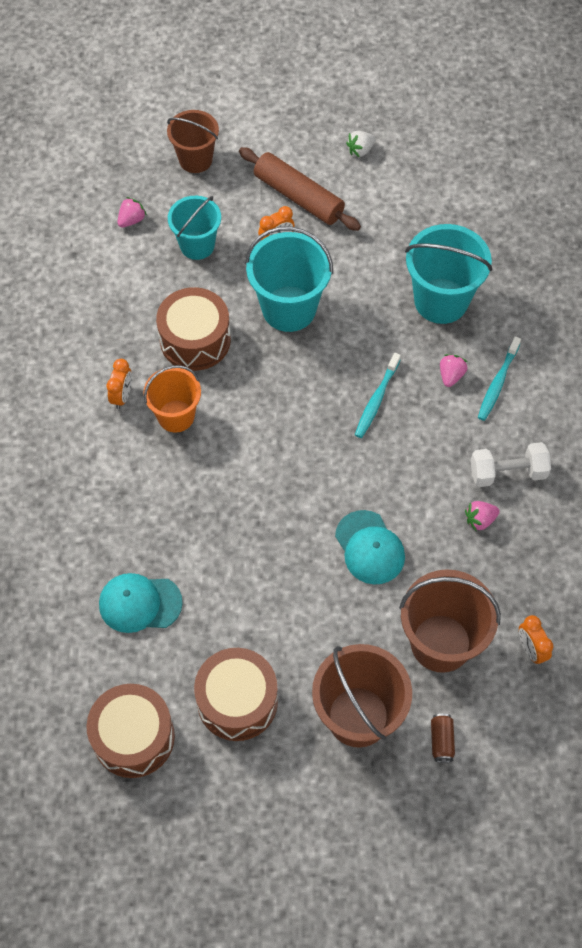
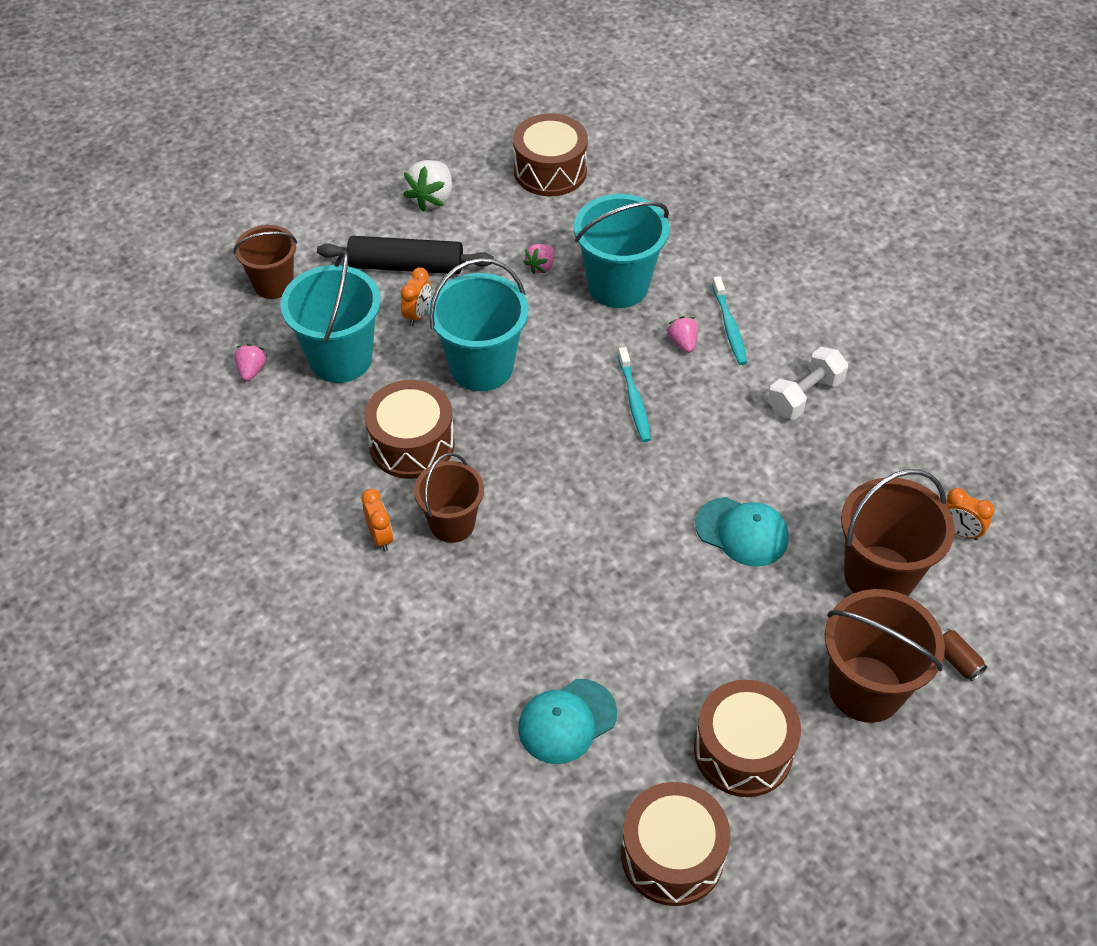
camera: 35 degrees left, 10 degrees down
(176, 416) = (452, 524): orange bucket -> brown bucket
(197, 245) = (340, 358): turquoise bucket -> turquoise bucket, size x1.53
(298, 197) = (406, 266): brown rolling pin -> black rolling pin
(360, 150) = (432, 198): white strawberry -> white strawberry, size x1.69
(468, 175) = (550, 171): none -> brown drum
(480, 520) = (817, 449): pink strawberry -> pink strawberry (541, 266)

